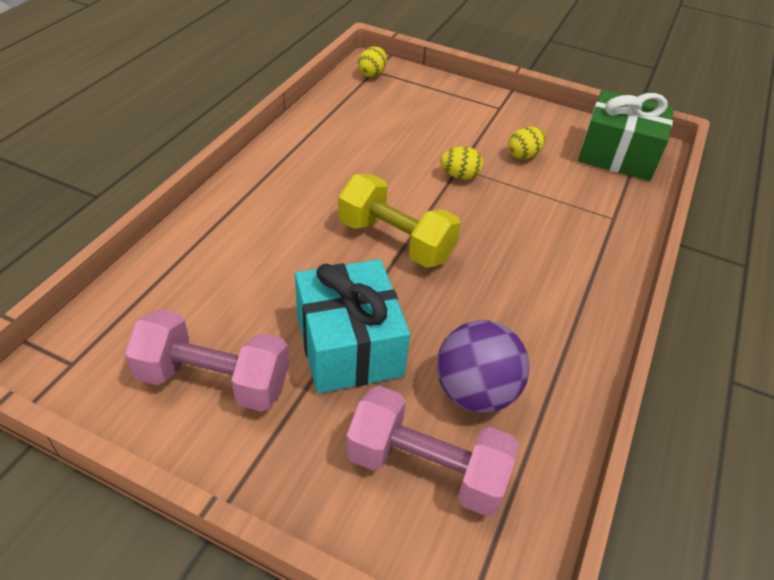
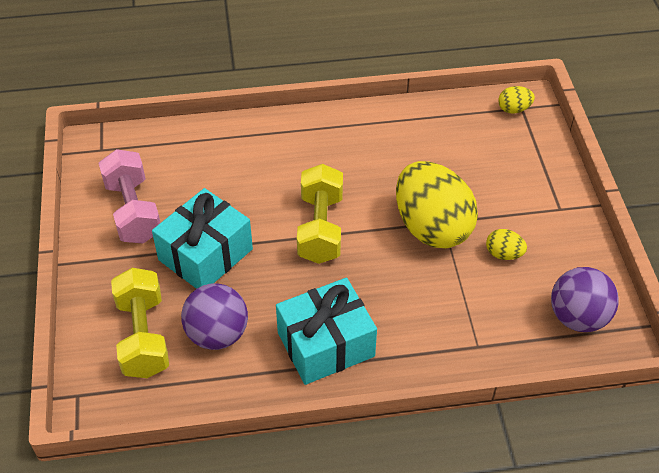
camera: 60 degrees right, 5 degrees up
(426, 468) = (143, 336): pink dumbbell -> yellow dumbbell
(459, 176) = (432, 227): yellow egg -> yellow egg, size x2.42
(549, 311) = (326, 344): none -> turquoise gift
(617, 154) = (578, 317): green gift -> purple ball

